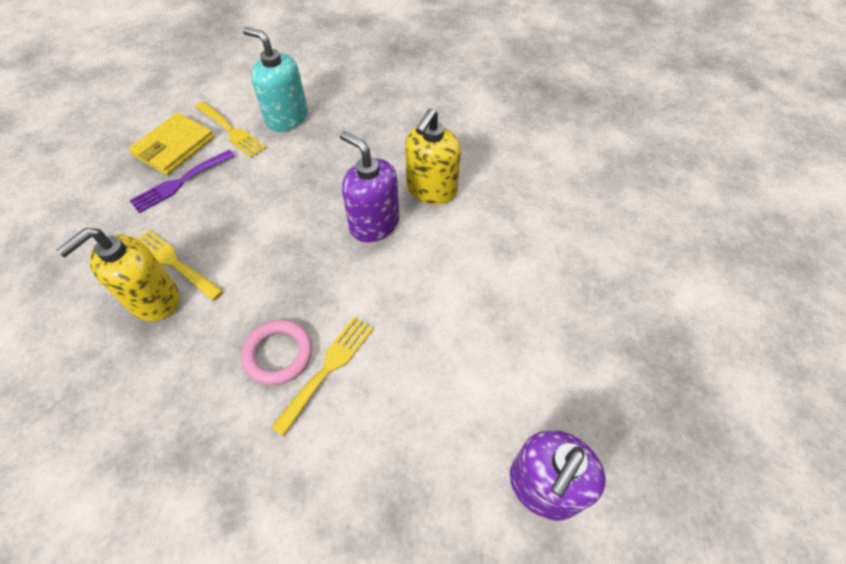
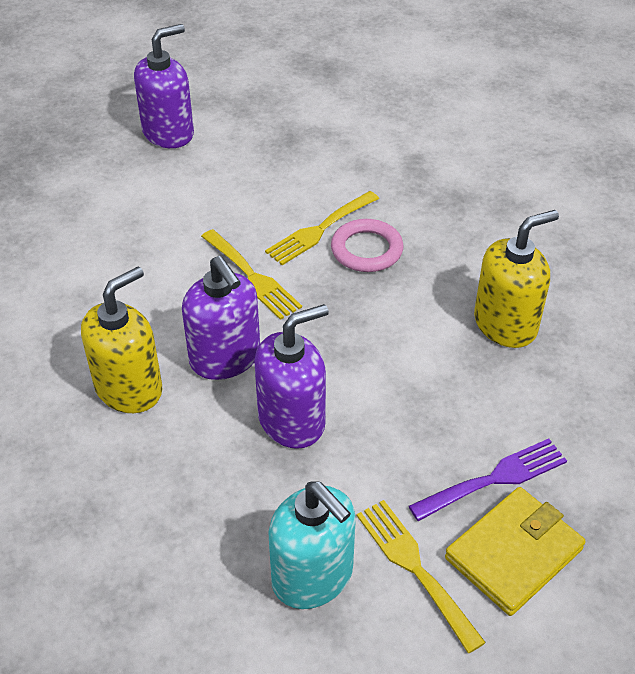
camera: 165 degrees left, 10 degrees down
(173, 263) = (487, 361): yellow fork -> yellow fork (252, 277)
(315, 191) = (292, 420): none -> purple soap dispenser

